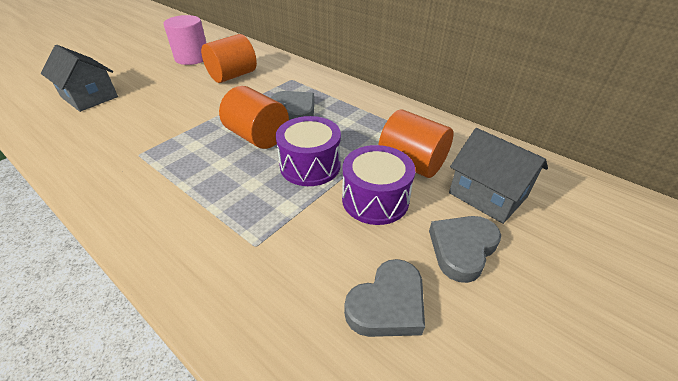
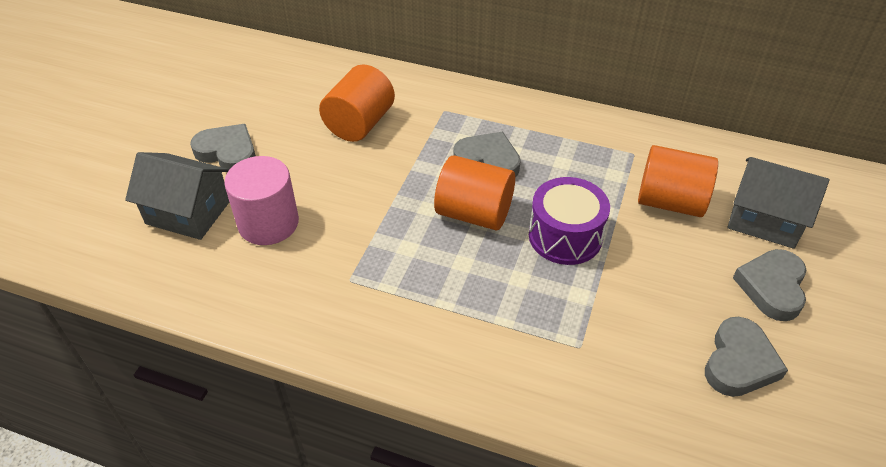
camera: 20 degrees left, 5 degrees up
(144, 74) = (227, 152): none -> grey heart
(192, 58) = (270, 104): pink cylinder -> pink cylinder (268, 223)
(375, 199) = (661, 258): purple drum -> none

